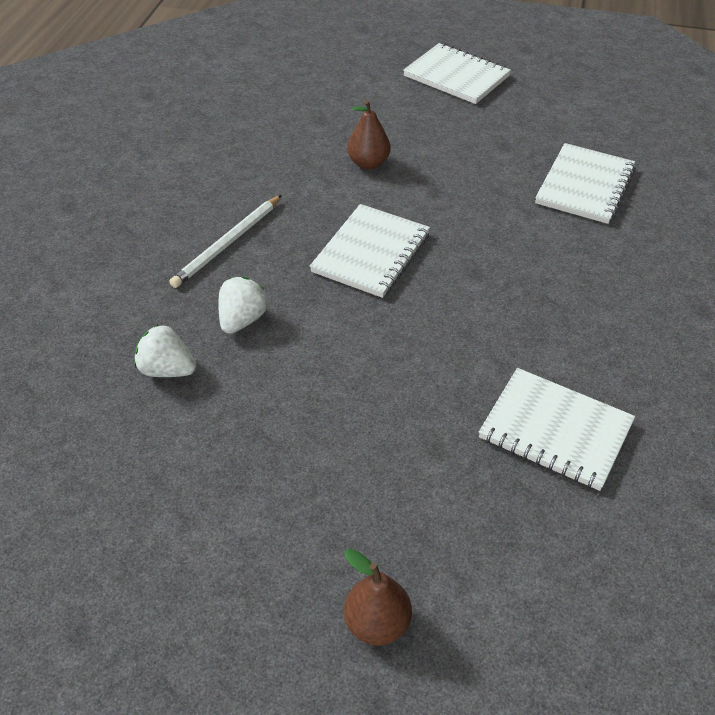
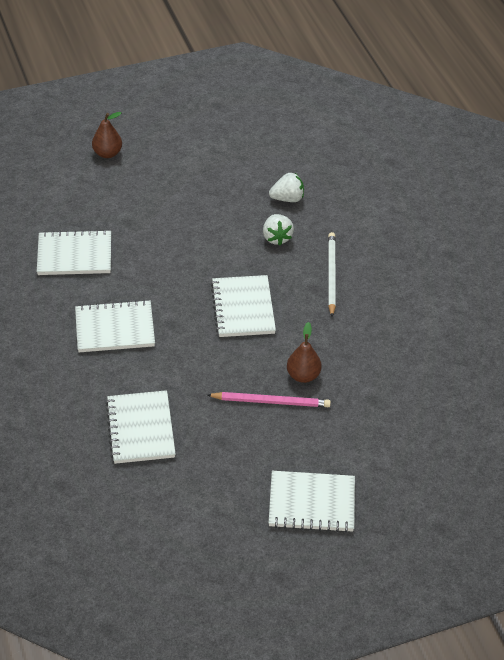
camera: 145 degrees right, 0 degrees up
(424, 155) = (271, 401): none -> pink pencil
(553, 298) = (115, 328): none -> white notebook

